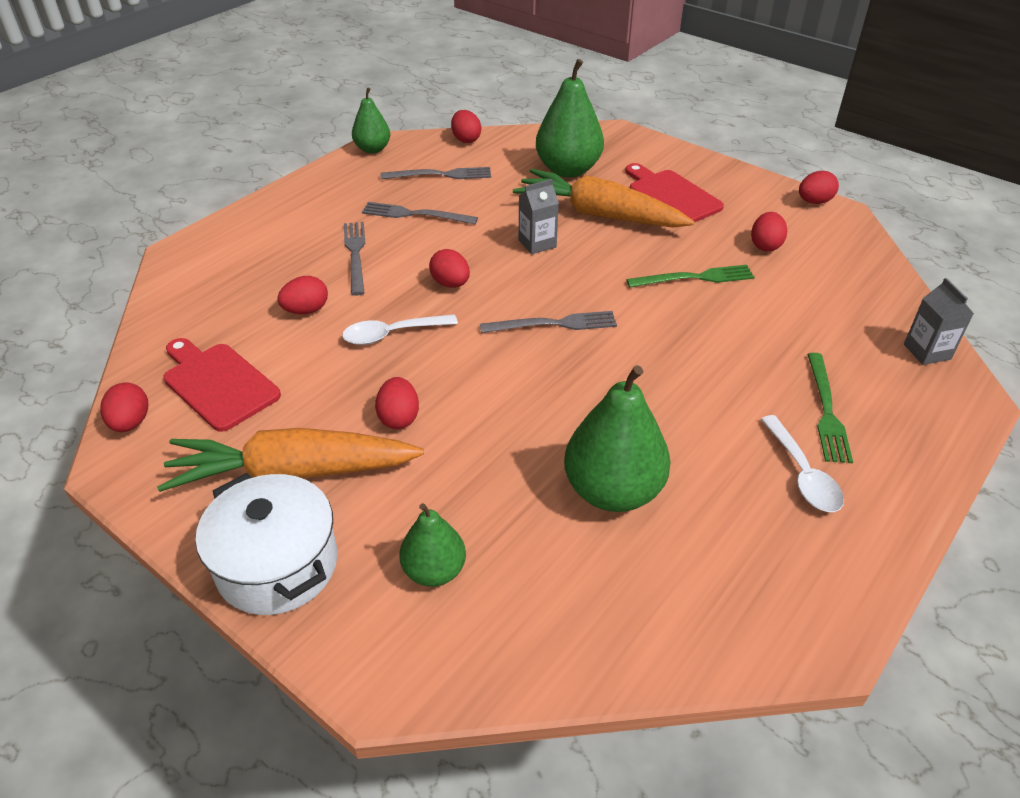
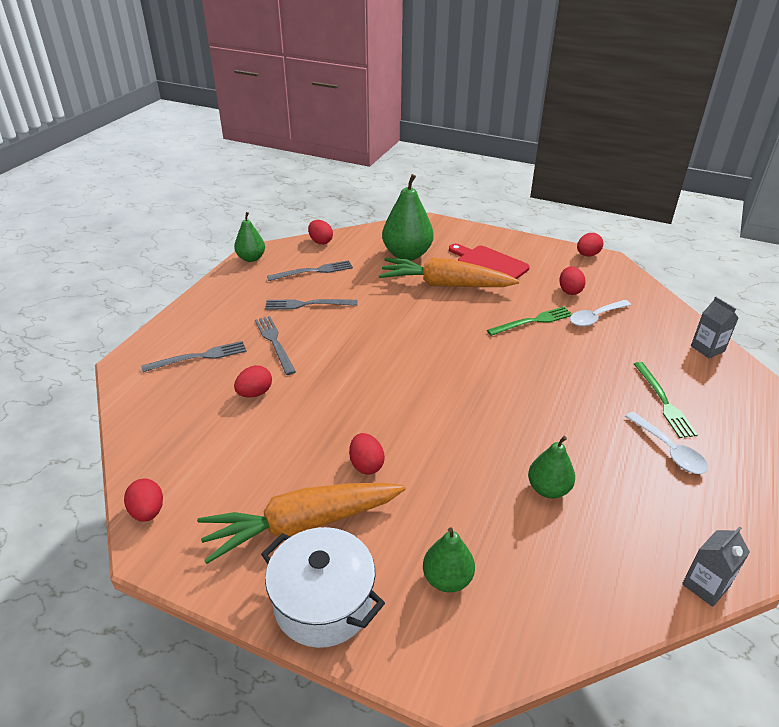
camera: 15 degrees left, 5 degrees down
(218, 384) = (208, 465): red cutting board -> none
(392, 334) = (331, 400): white spoon -> white spoon (595, 317)
(450, 283) = (359, 354): red egg -> none
(537, 243) = (410, 313): grey carton -> grey carton (705, 585)
(553, 324) = (449, 372): grey fork -> grey fork (199, 357)
(613, 491) = (548, 489): green pear -> green pear, size x0.59

